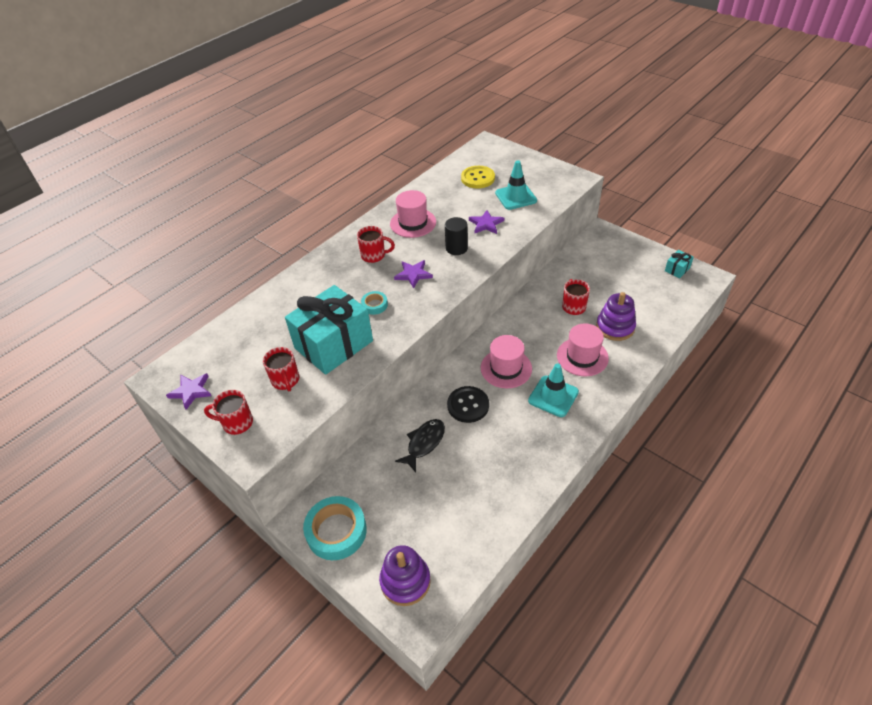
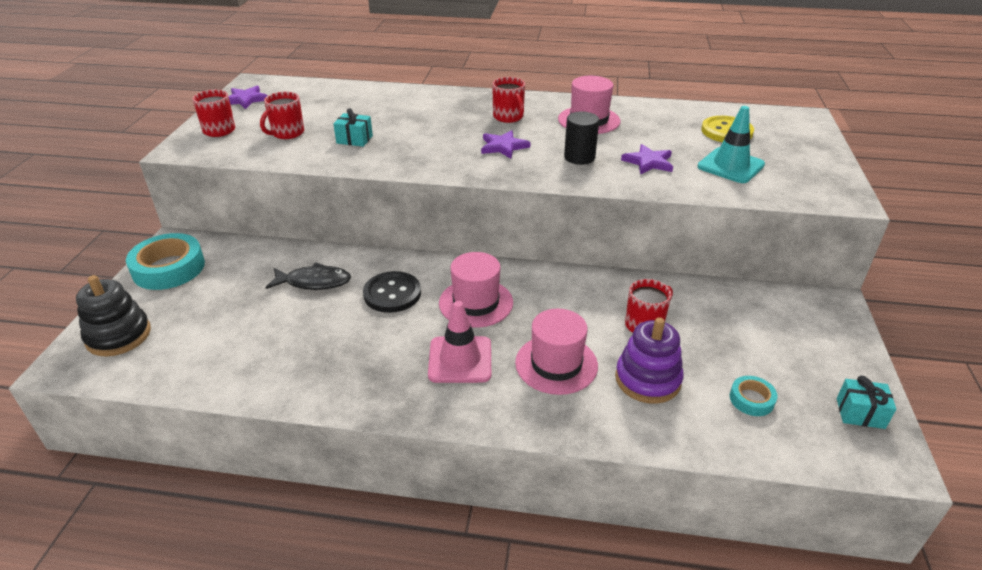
camera: 55 degrees right, 10 degrees down
(333, 344) = (354, 139): turquoise gift -> turquoise gift, size x0.40
(374, 305) = (432, 141): turquoise tape -> turquoise tape (751, 399)
(405, 581) = (118, 336): purple stacking toy -> black stacking toy
(553, 396) = (460, 360): turquoise traffic cone -> pink traffic cone

